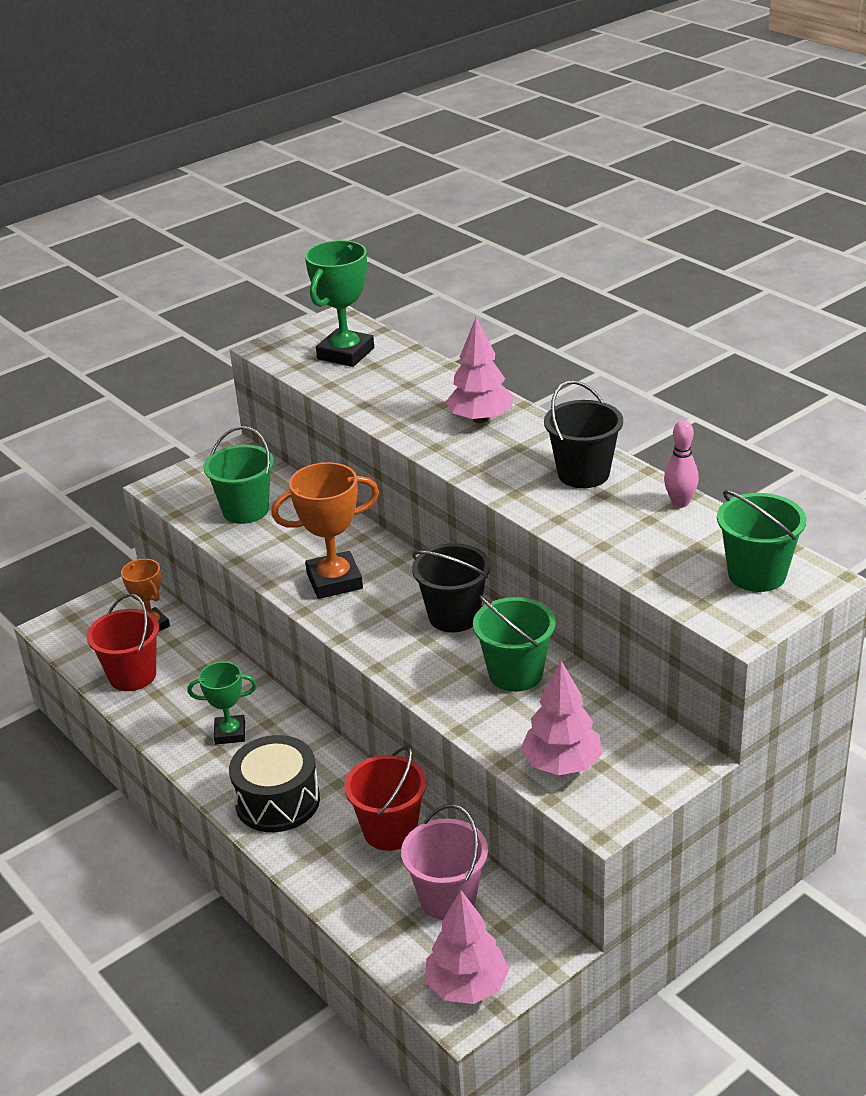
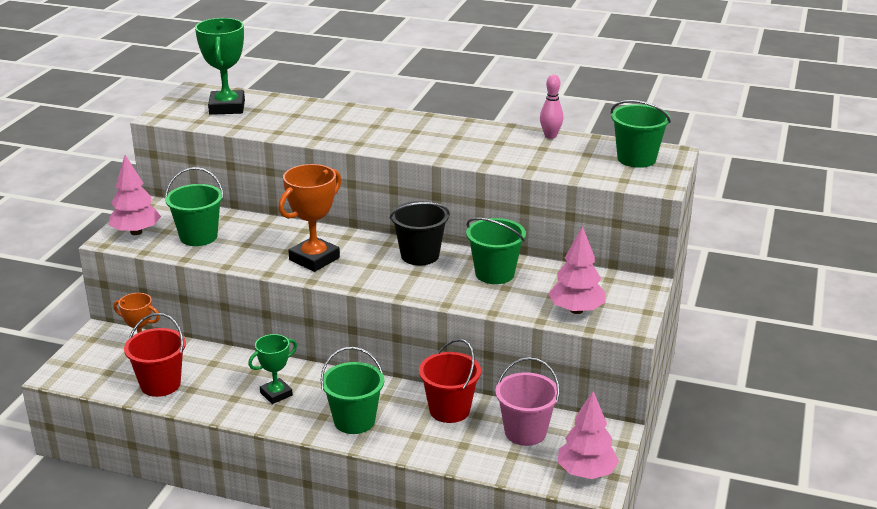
camera: 35 degrees left, 5 degrees down
(277, 801) = (354, 421): black drum -> green bucket
(480, 419) = (371, 122): pink tree -> pink tree (136, 232)
(583, 474) = (474, 135): black bucket -> none

